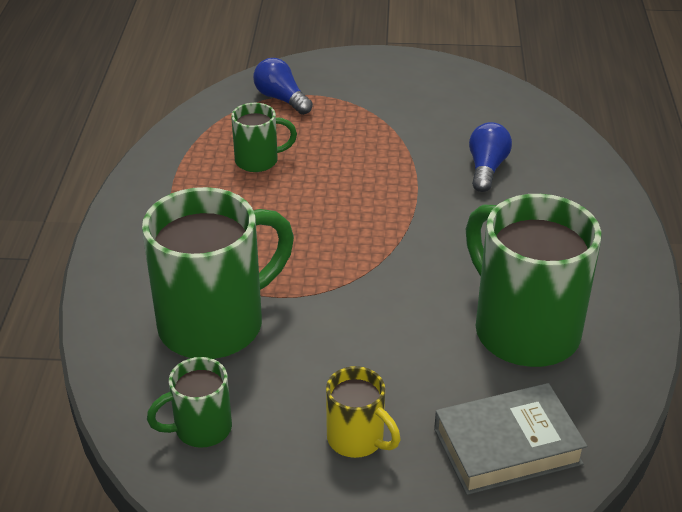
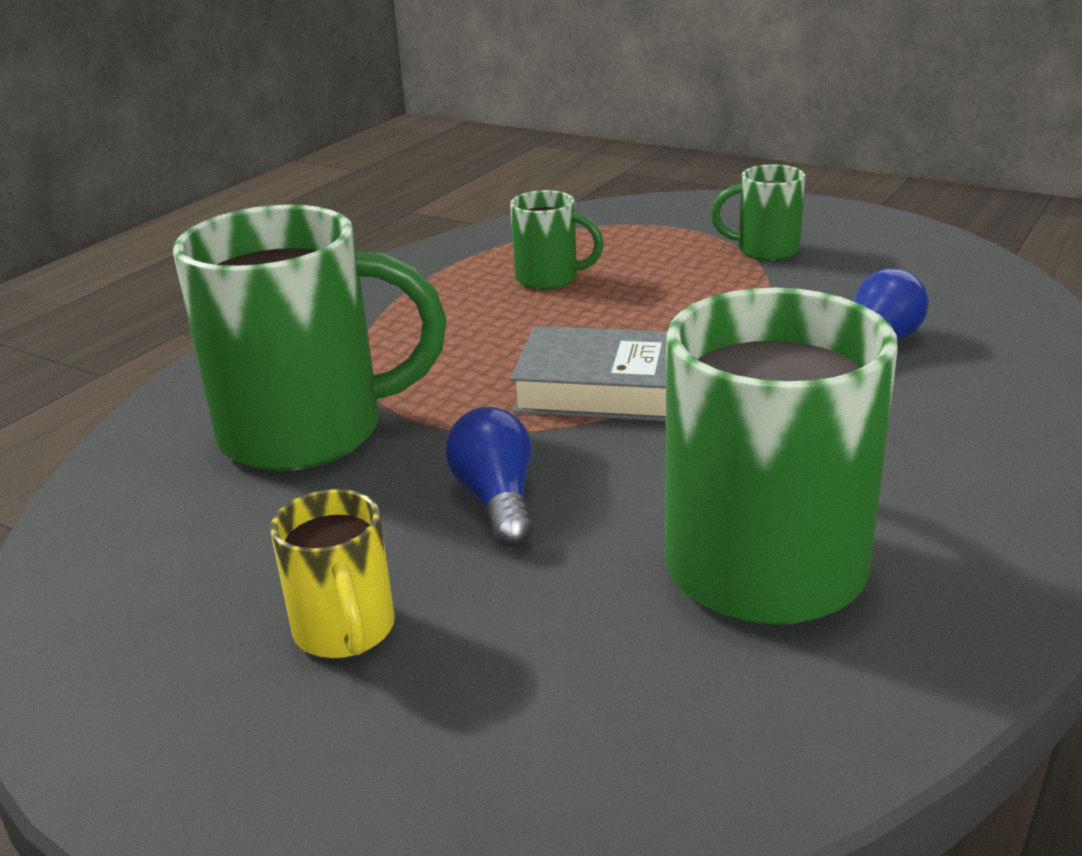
camera: 30 degrees right, 10 degrees down
(200, 429) = (153, 547): green mug -> green mug (765, 250)
(281, 99) = (641, 226): blue light bulb -> blue light bulb (496, 500)
(507, 446) = (578, 728): grey book -> grey book (605, 388)

